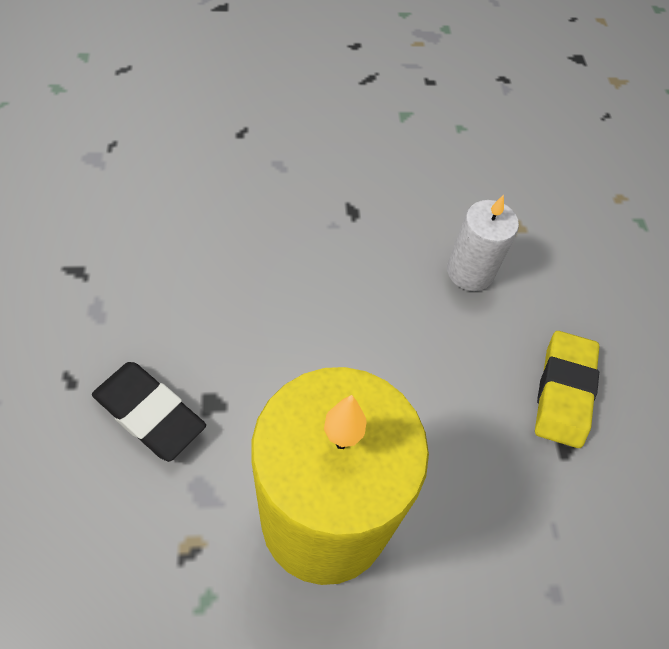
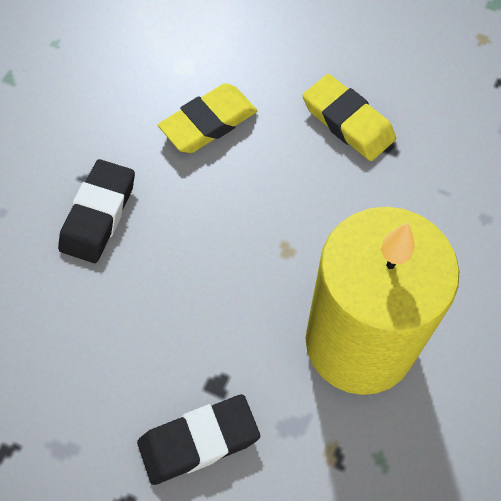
camera: 55 degrees left, 5 degrees up
(322, 233) = (98, 214): none -> black eraser
(470, 272) = (208, 123): white candle -> yellow eraser

